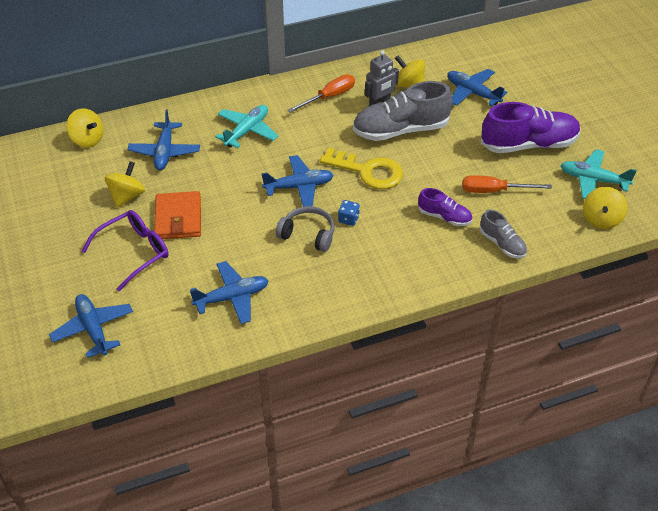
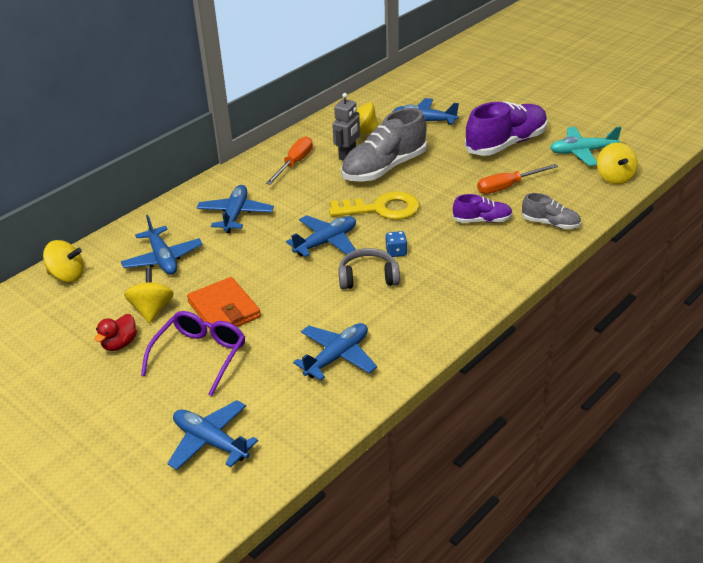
camera: 25 degrees left, 10 degrees down
(85, 217) = (119, 344): none -> red duck
(247, 131) = (235, 215): turquoise plane -> blue plane

